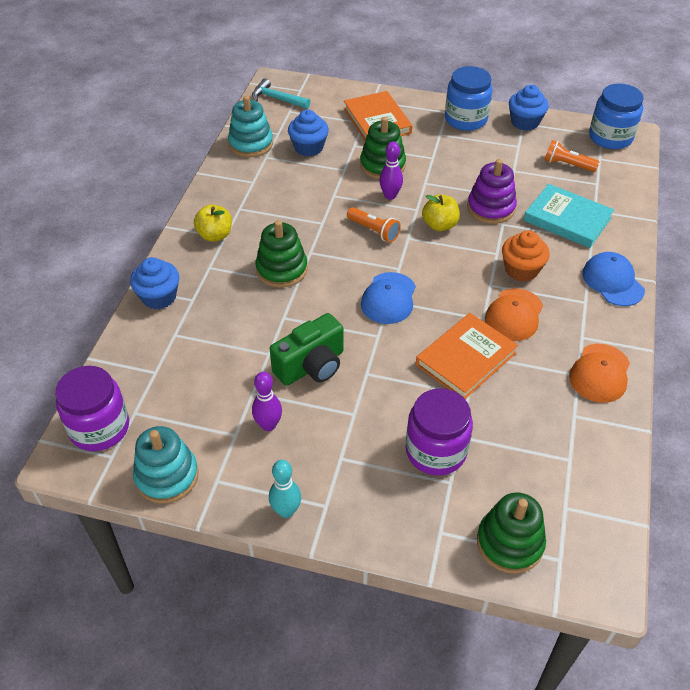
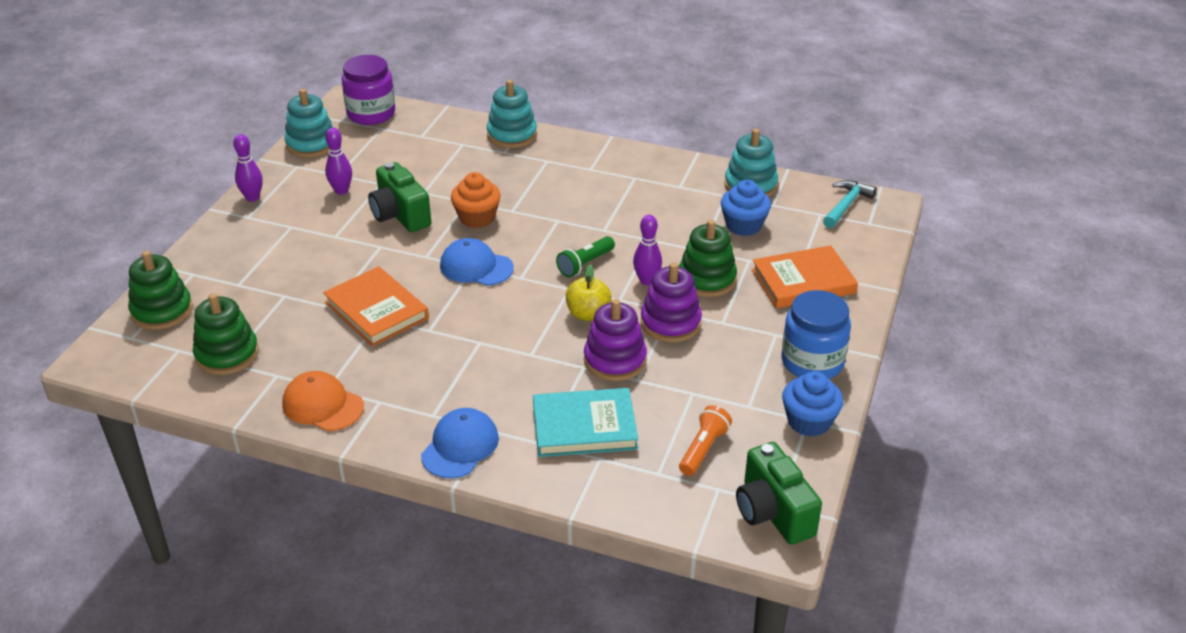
camera: 95 degrees right, 10 degrees down
(159, 297) = (512, 135): blue cupcake -> turquoise stacking toy
(215, 235) = (593, 163): yellow apple -> none
(282, 269) = (534, 202): green stacking toy -> green stacking toy (227, 354)
(286, 511) = (252, 197): turquoise bowling pin -> purple bowling pin
(374, 231) = (585, 264): orange flashlight -> green flashlight
(436, 451) = (274, 279): purple jar -> none
(440, 182) = (670, 323): none -> purple stacking toy
(514, 315) = (427, 353): orange cap -> none
(521, 270) = (498, 370): orange cupcake -> orange cupcake (477, 218)
(567, 219) = (584, 427): turquoise book -> turquoise book turned 45 degrees clockwise
(610, 137) = (772, 512): blue jar -> green camera
(612, 281) = (460, 446): blue cap -> blue cap turned 45 degrees counterclockwise

